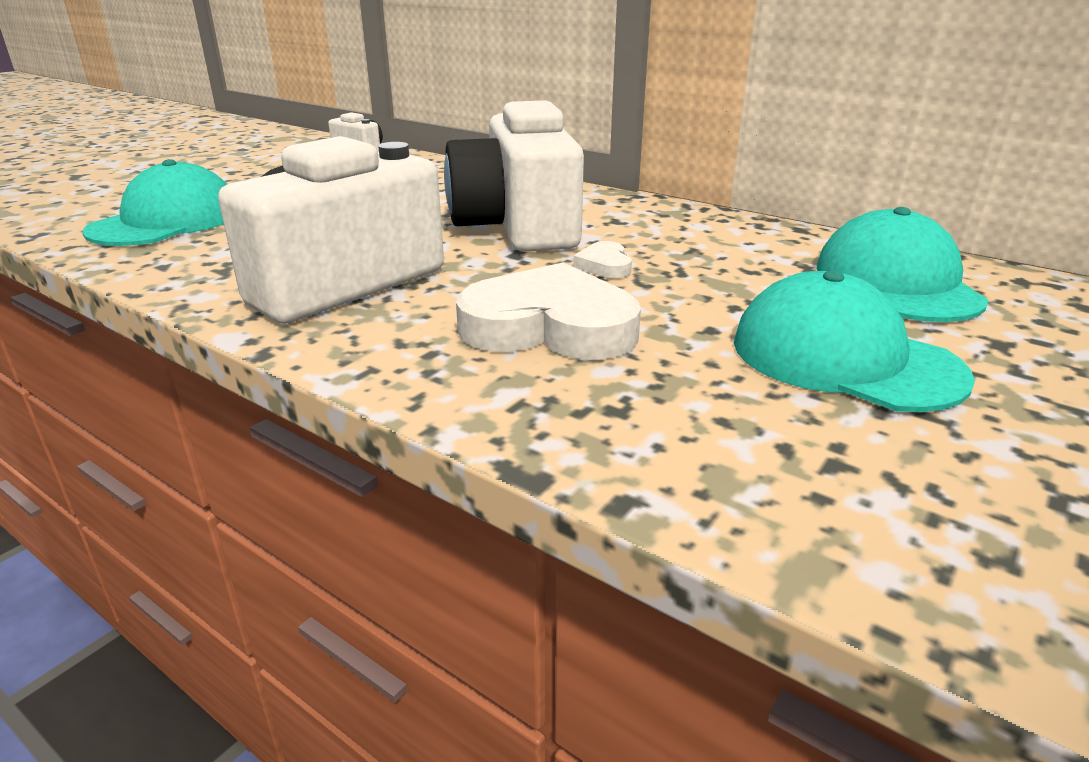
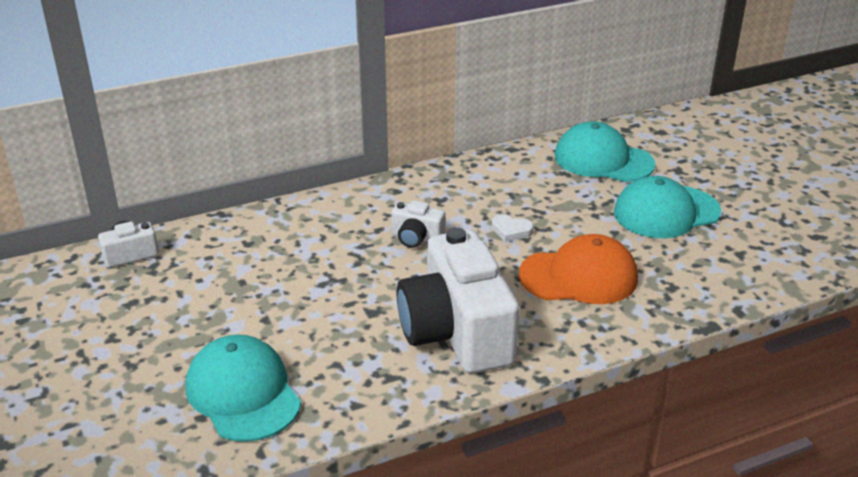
camera: 60 degrees left, 5 degrees up
(517, 226) = (416, 238): white camera -> white camera, size x0.44
(549, 327) = (579, 276): white heart -> orange cap

